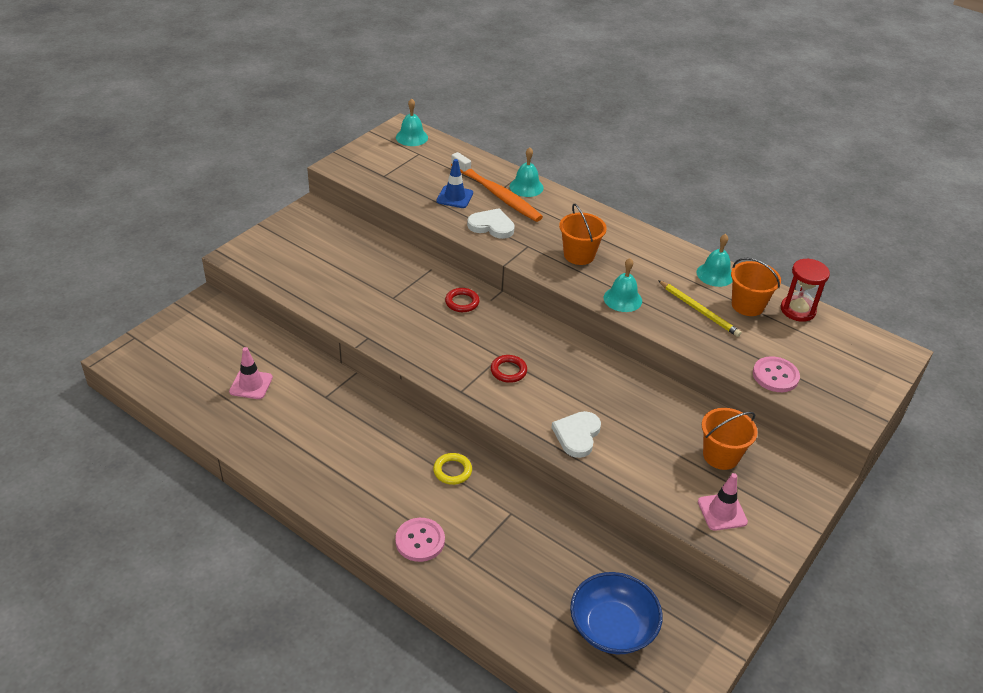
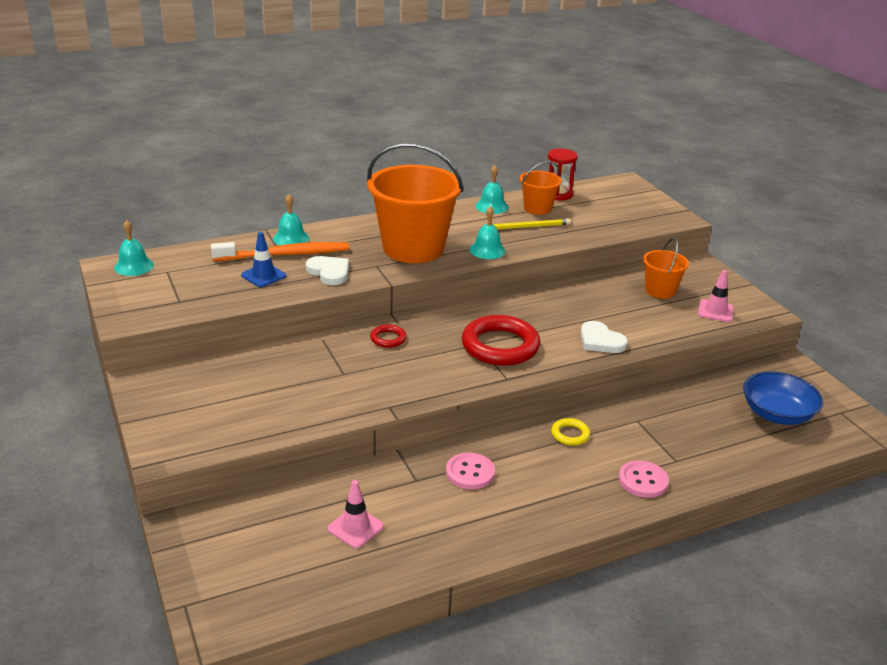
camera: 60 degrees left, 10 degrees down
(491, 226) = (329, 272): white heart -> white heart turned 90 degrees clockwise
(508, 371) = (500, 346): red ring -> red ring, size x2.16
(579, 255) = (413, 248): orange bucket -> orange bucket, size x2.02
(775, 376) = (620, 227): pink button -> pink button (470, 472)

